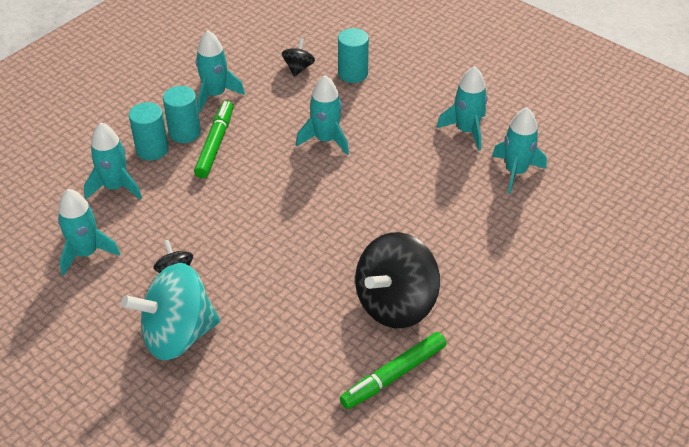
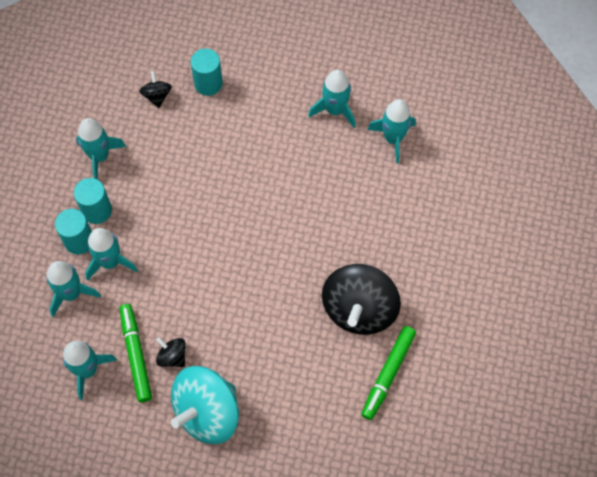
camera: 25 degrees left, 20 degrees up
(215, 144) = (131, 212): green marker -> green marker (136, 354)
(326, 140) = (223, 168): turquoise rocket -> turquoise rocket (110, 262)

